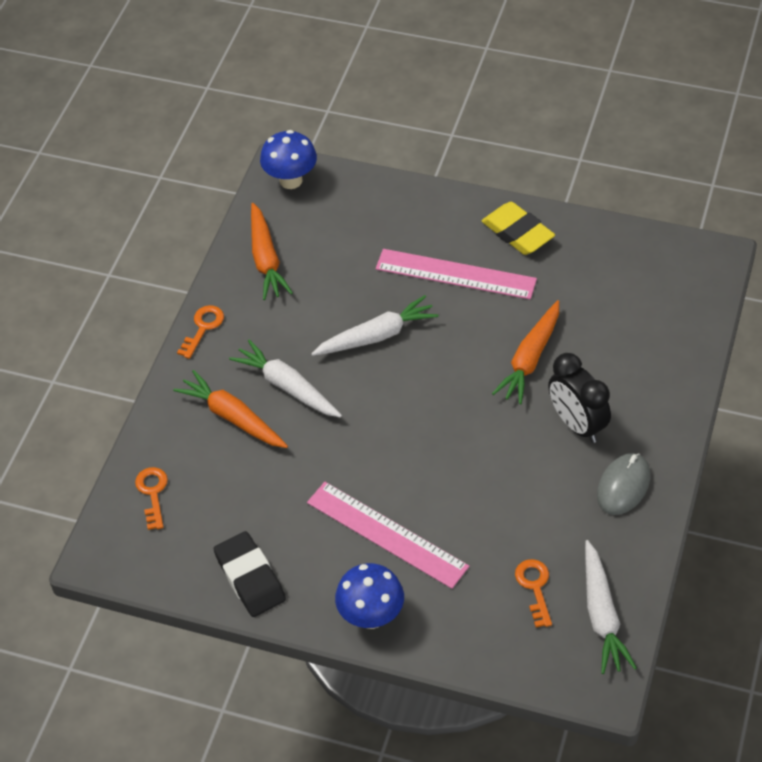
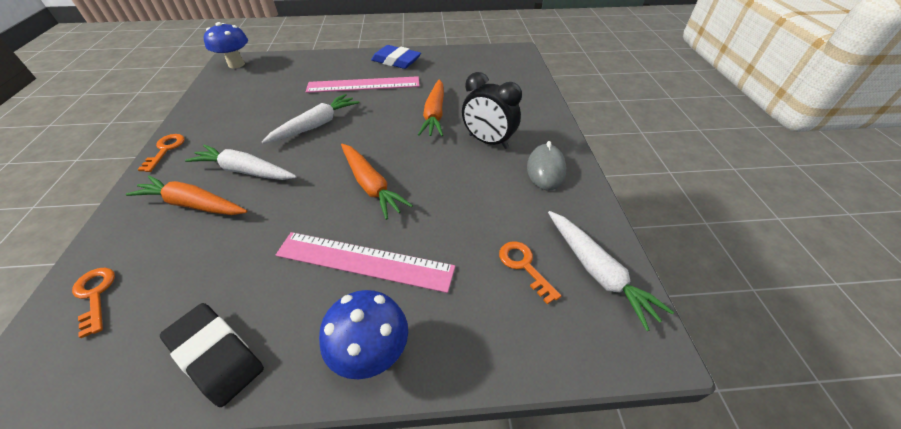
camera: 25 degrees left, 5 degrees down
(266, 259) = (220, 102): orange carrot -> orange carrot (371, 185)
(517, 233) = (396, 61): yellow eraser -> blue eraser

